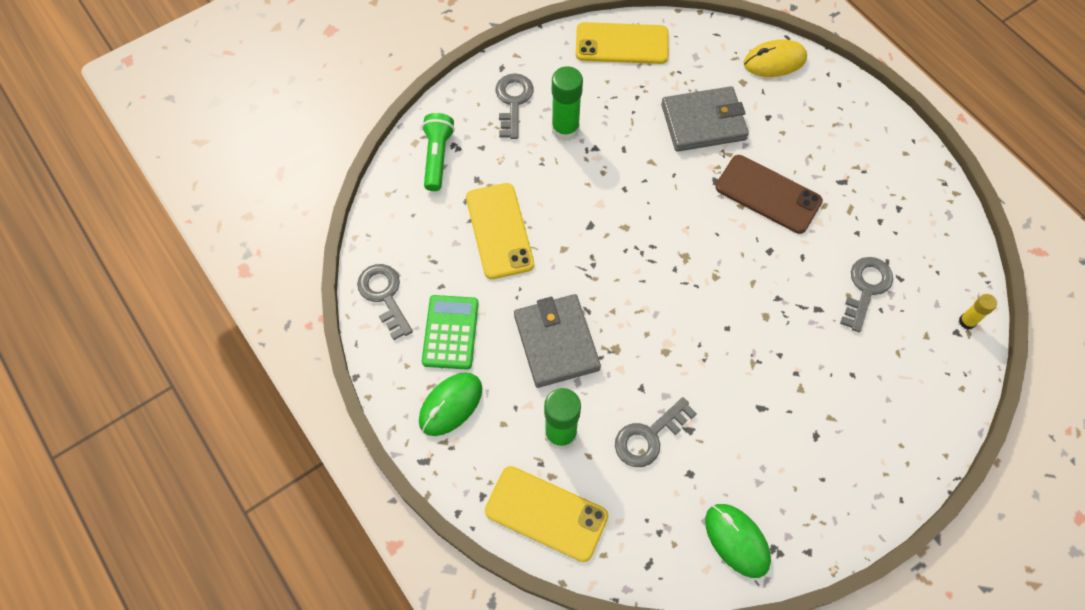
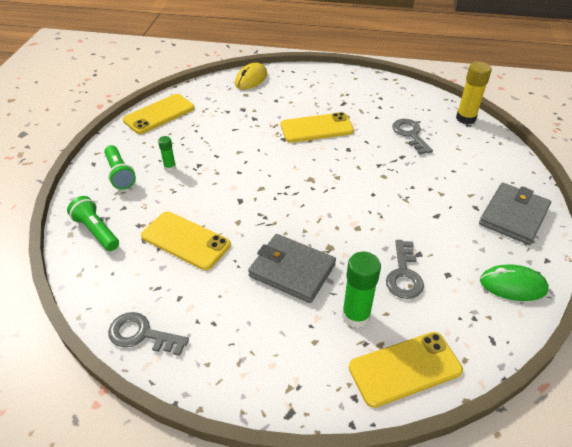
camera: 45 degrees left, 20 degrees down
(450, 332) = (216, 318): green calculator -> none
(450, 405) = (267, 361): green mouse -> none
(513, 101) = (120, 174): grey key -> green flashlight
(565, 129) = (170, 167): green glue stick -> green glue stick, size x0.55
(703, 122) = (246, 120): grey wallet -> grey wallet (513, 216)
(768, 194) = (316, 128): brown phone -> yellow phone
(967, 321) = (465, 118): yellow glue stick -> yellow glue stick, size x1.83

